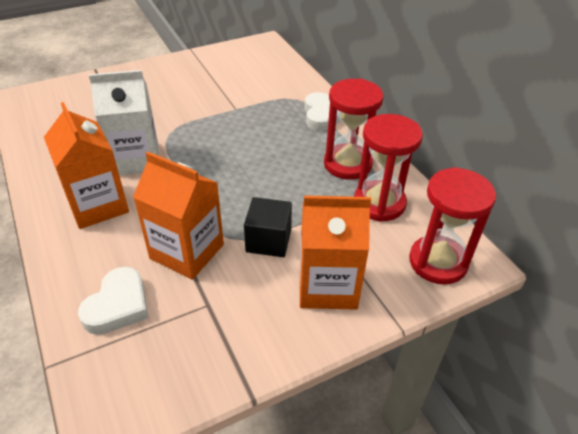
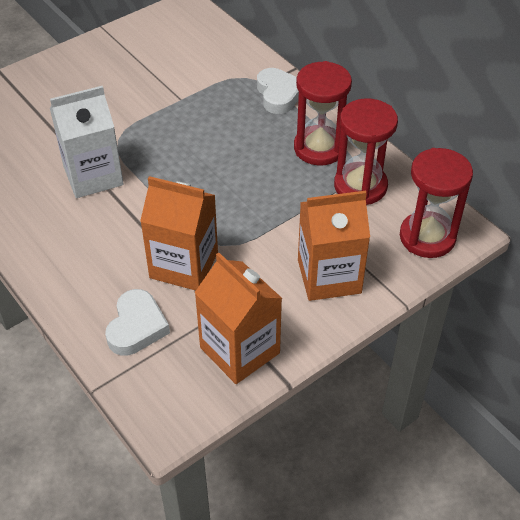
camera: 10 degrees left, 5 degrees up
(98, 205) = (74, 232): orange carton -> orange carton (240, 350)
(268, 240) = (261, 242): black cube -> none

